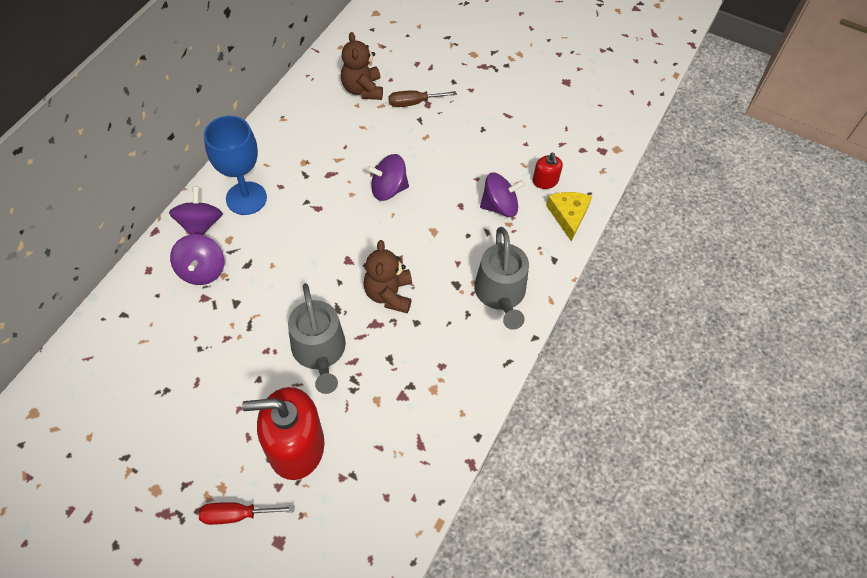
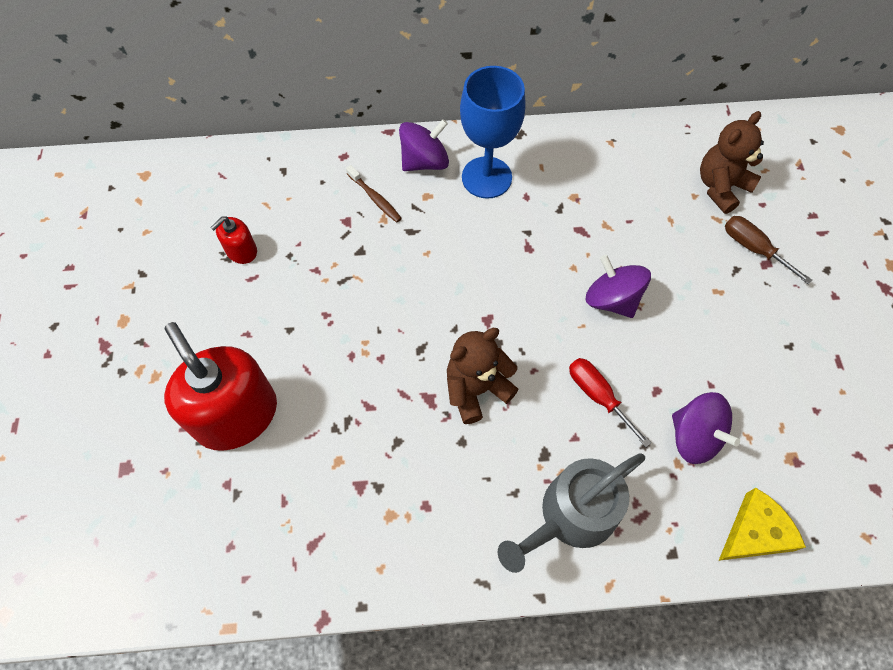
camera: 60 degrees right, 5 degrees up
(202, 270) = (375, 198): purple spinning top -> brown toothbrush
(236, 515) = (133, 409): red screwdriver -> red screwdriver (598, 396)
(319, 351) = (358, 365): grey watering can -> none
(545, 181) = (781, 470): red soap dispenser -> red soap dispenser (241, 251)

